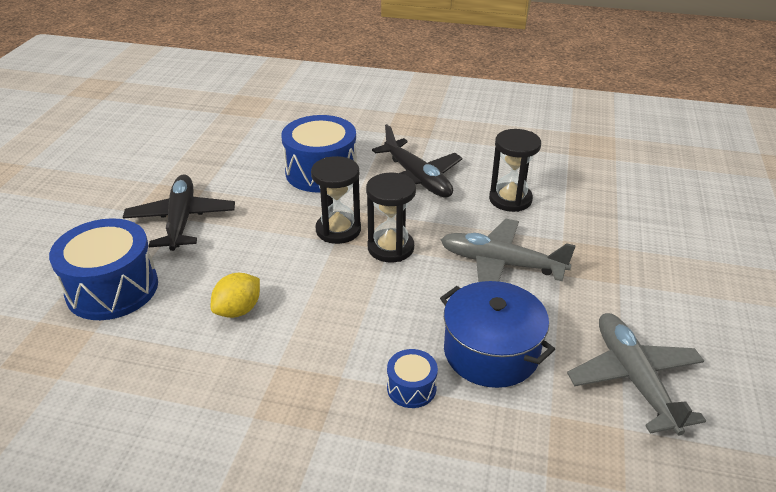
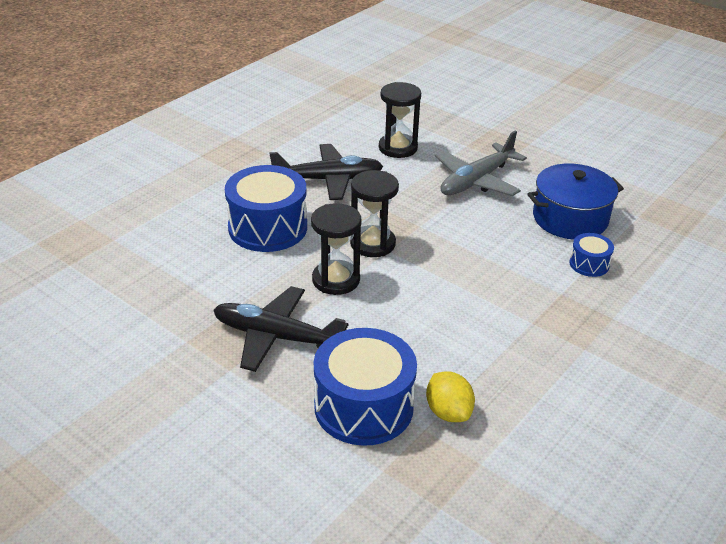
camera: 65 degrees left, 0 degrees up
(238, 310) = (450, 328): yellow lemon -> yellow lemon (448, 412)
(390, 248) = (419, 224): black hourglass -> black hourglass (336, 280)
(634, 379) = (622, 175): grey plane -> none

